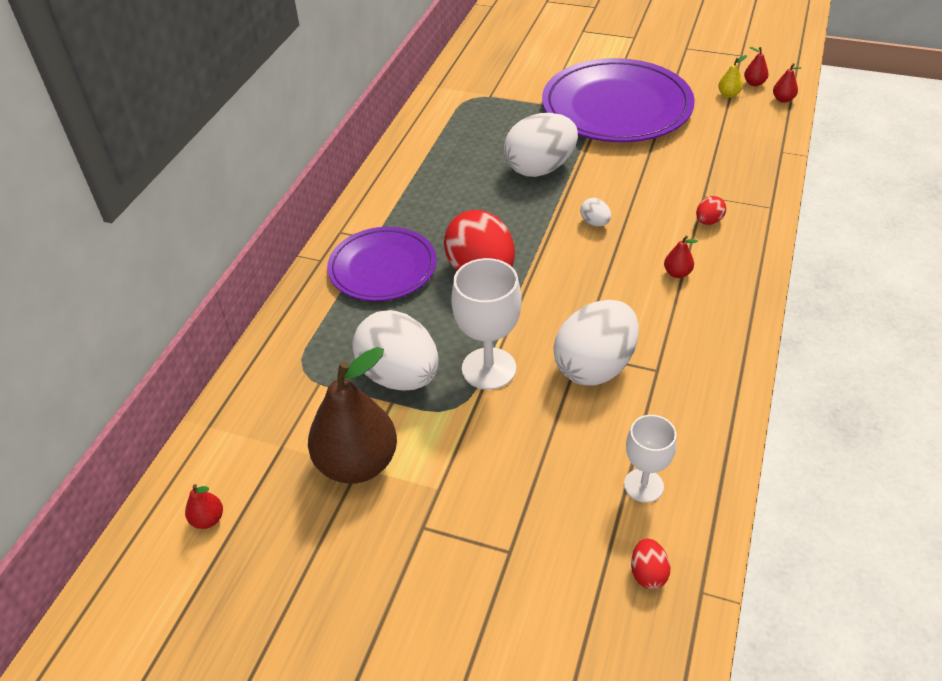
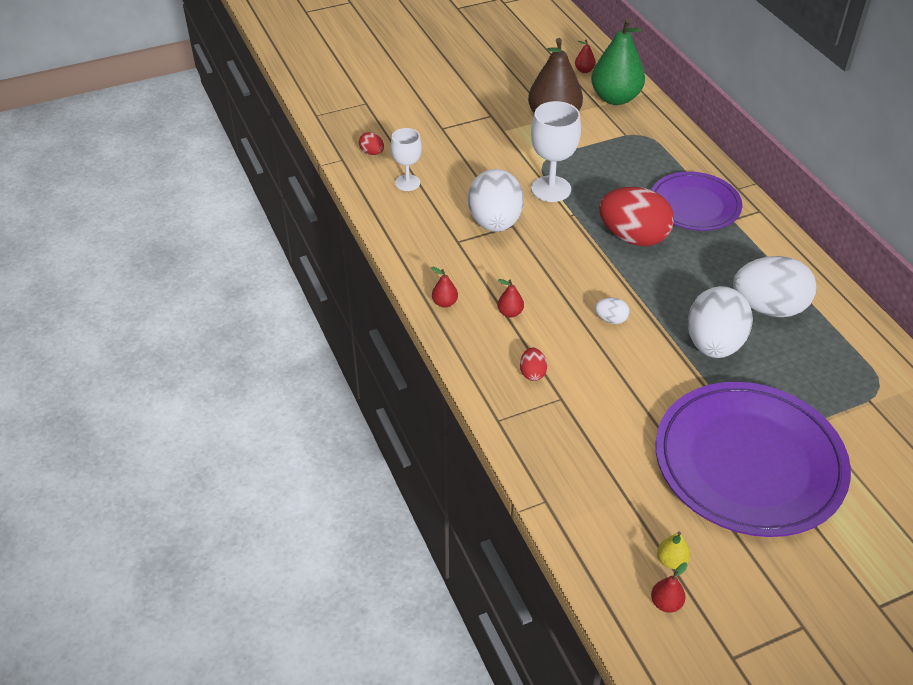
camera: 135 degrees right, 0 degrees up
(248, 442) = (615, 98): none -> green pear
(399, 376) = (591, 160): white egg -> white egg (768, 308)
(783, 99) = (612, 592): red pear -> red pear (444, 303)

